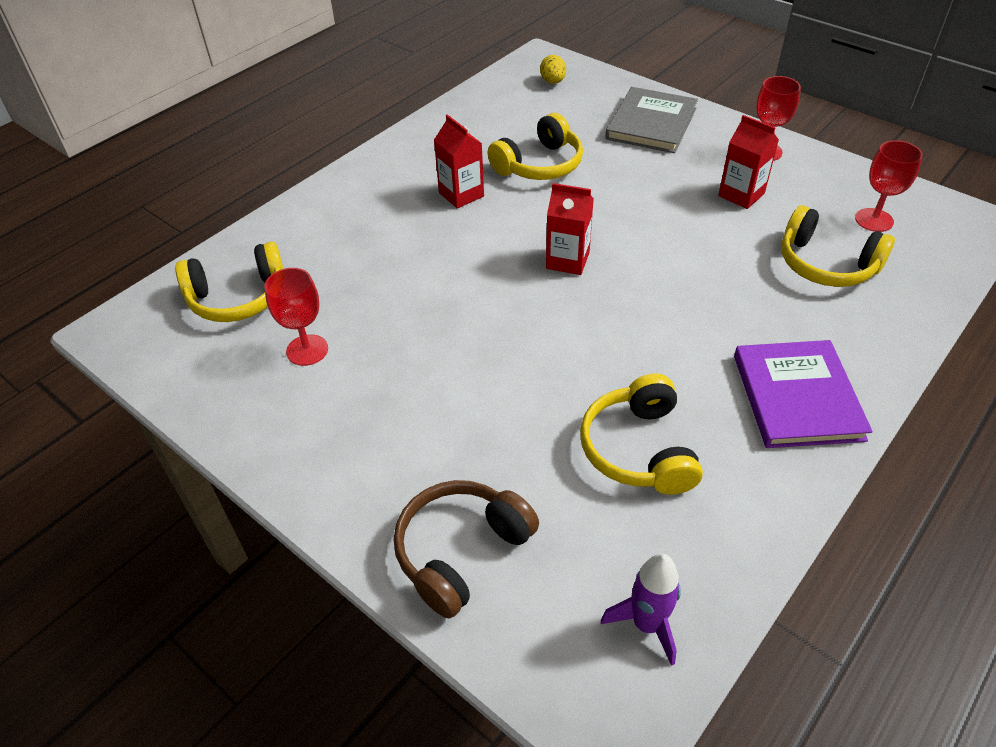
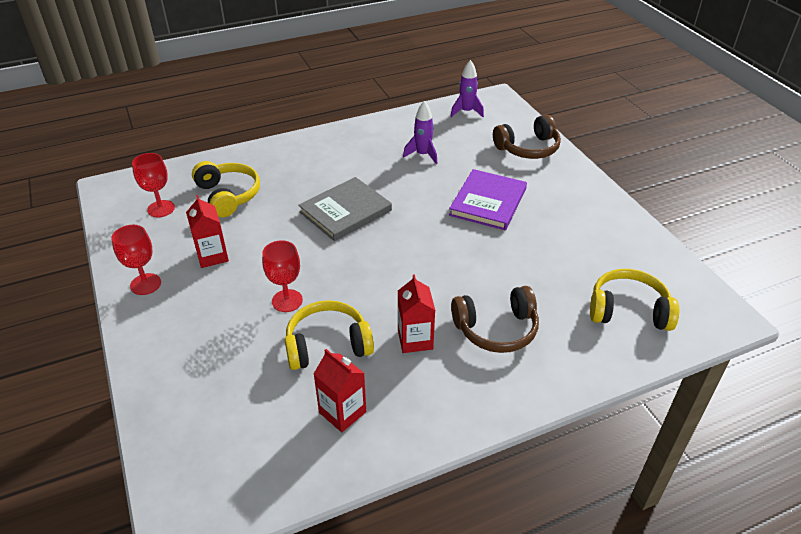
camera: 155 degrees left, 5 degrees down
(307, 350) = (582, 255): red goblet -> red goblet (287, 301)
(384, 229) = (496, 329): none -> brown headphones
(553, 82) = (213, 462): yellow egg -> none
(567, 260) = (377, 253): red carton -> red carton (342, 412)
(639, 449) = (423, 155): yellow headphones -> purple rocket
(651, 124) = (190, 352): grey book -> grey book (345, 211)
(797, 397) = (328, 149): purple book -> purple book (488, 202)

